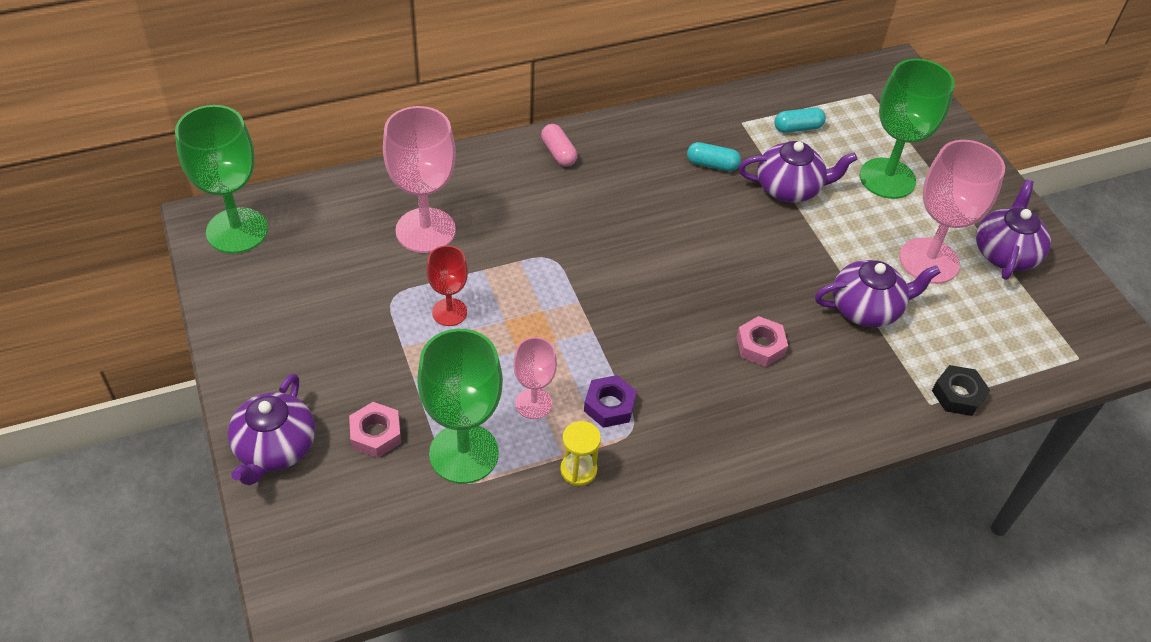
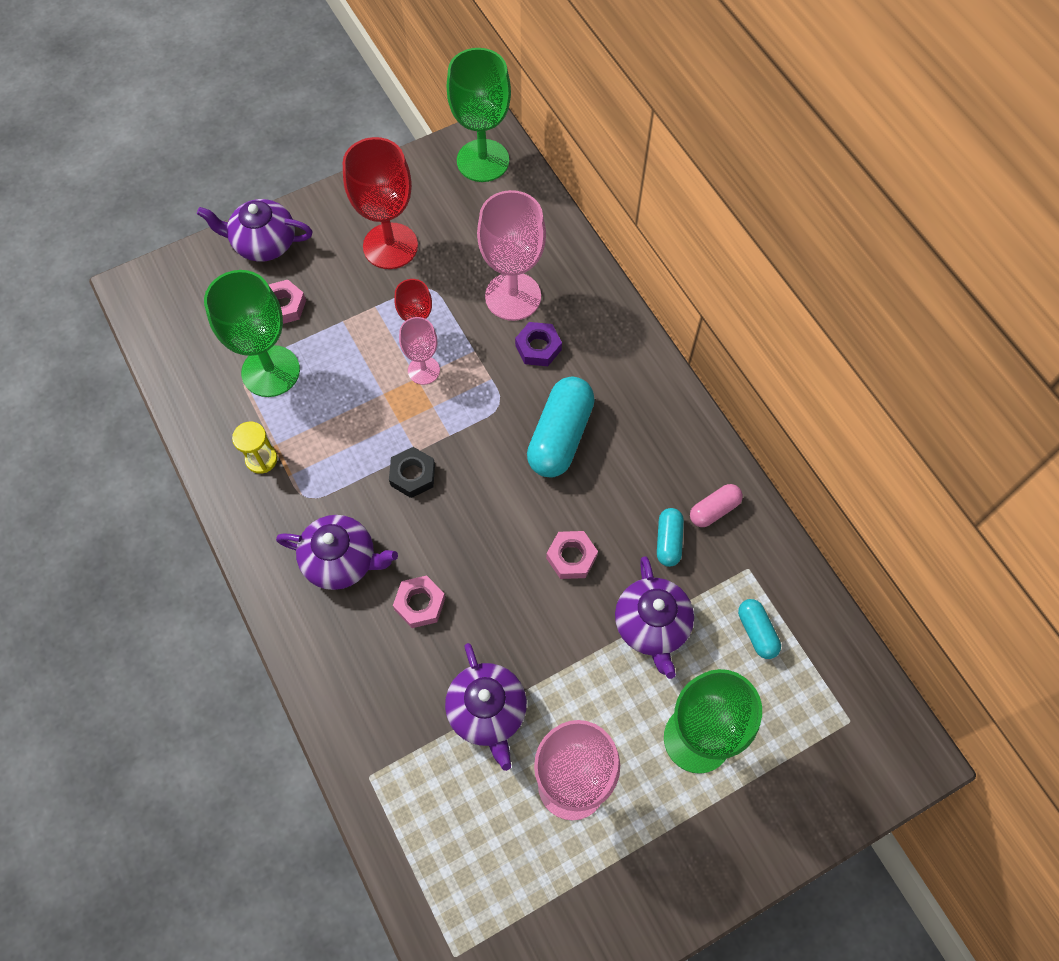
camera: 85 degrees right, 15 degrees up
(324, 324) = (390, 246): none -> red goblet
(533, 403) = (327, 415): pink goblet -> pink goblet (423, 370)
(558, 153) = (646, 390): pink capsule -> pink capsule (714, 510)
(596, 219) = (560, 436): none -> turquoise capsule
(609, 405) = (331, 475): purple nut -> purple nut (538, 347)
(721, 230) = (571, 557): none -> pink nut
(958, 395) = (384, 807): black nut -> black nut (413, 475)
(1005, 253) = (603, 880): purple teapot -> purple teapot (341, 560)

